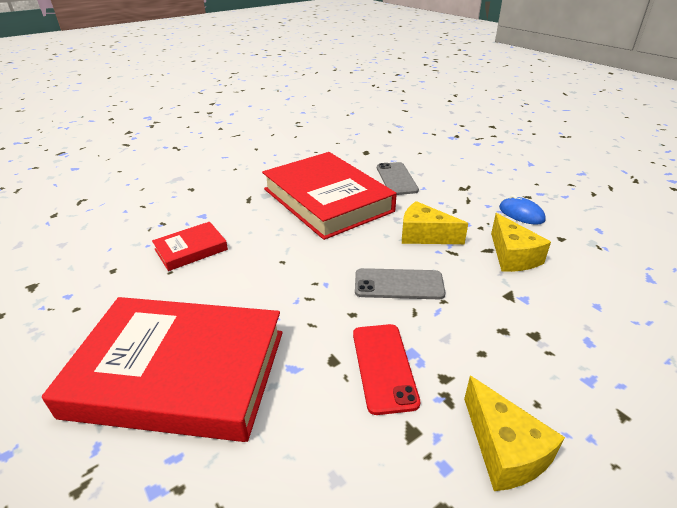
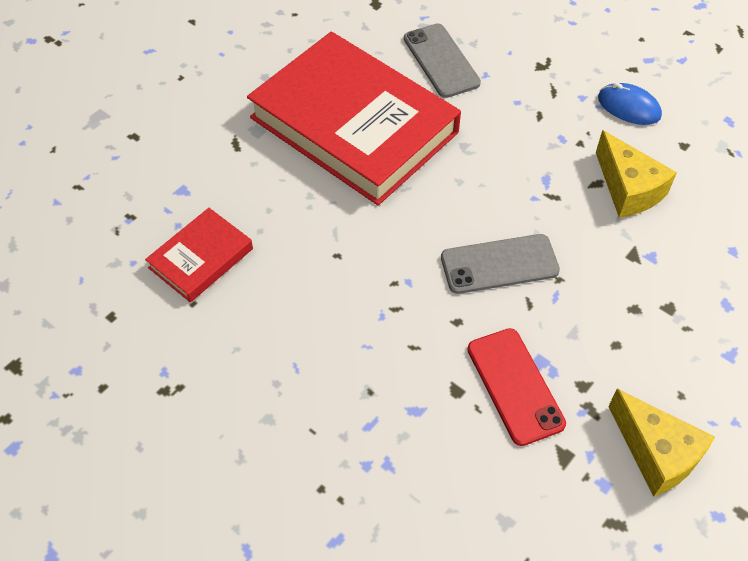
camera: 15 degrees left, 20 degrees up
(179, 372) = (287, 445): red book -> none
(424, 235) = (510, 172): yellow cheese -> none

